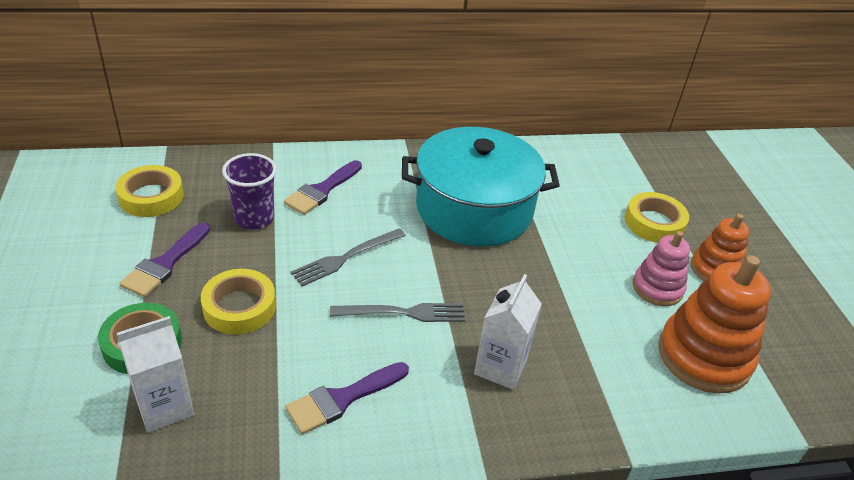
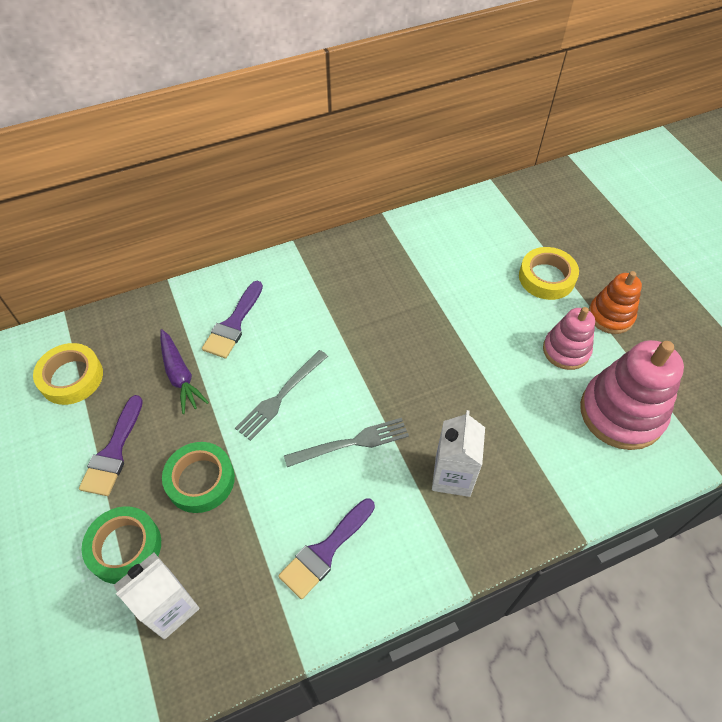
camera: 10 degrees left, 15 degrees up
(239, 307) = (200, 480): yellow tape -> green tape
(254, 218) = (180, 375): purple cup -> purple carrot
(474, 209) = (381, 306): turquoise pot -> none
(704, 356) = (621, 413): orange stacking toy -> pink stacking toy

